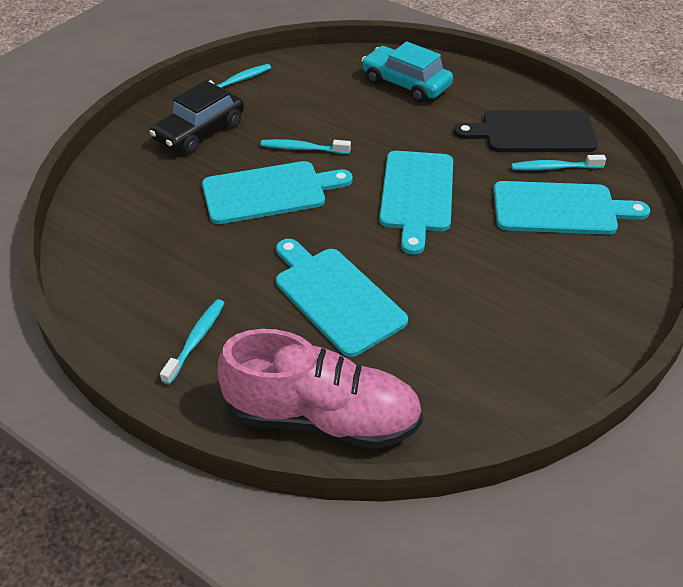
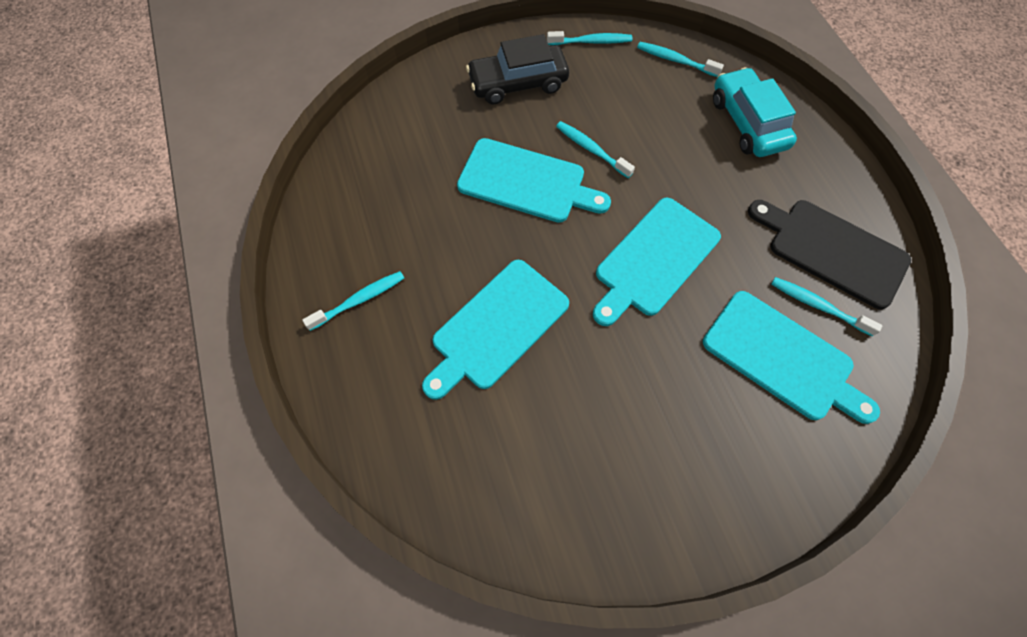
camera: 35 degrees right, 20 degrees up
(316, 68) = (675, 60): none -> turquoise toothbrush
(322, 418) = (395, 440): pink shoe -> none
(335, 297) = (497, 327): turquoise cutting board -> turquoise cutting board turned 135 degrees counterclockwise

